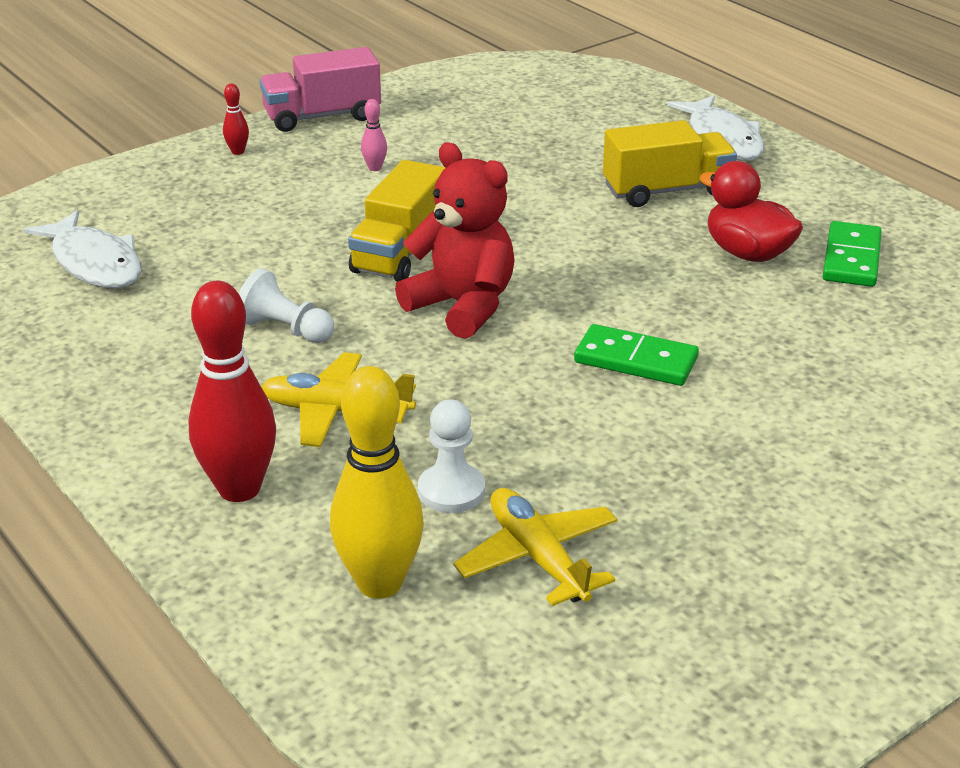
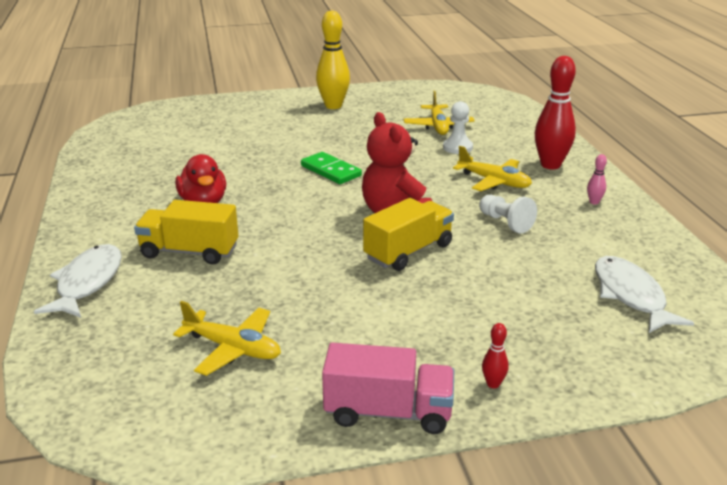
camera: 155 degrees left, 5 degrees down
(375, 168) = (379, 329): pink bowling pin -> pink bowling pin (594, 202)
(379, 583) = (502, 131): yellow bowling pin -> yellow bowling pin (333, 106)
(500, 125) = (233, 348): none -> yellow plane
(851, 258) = (155, 188): green domino -> none

